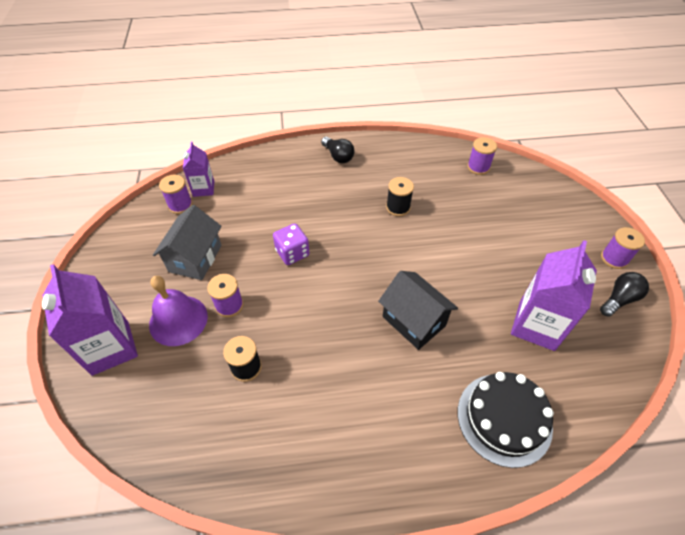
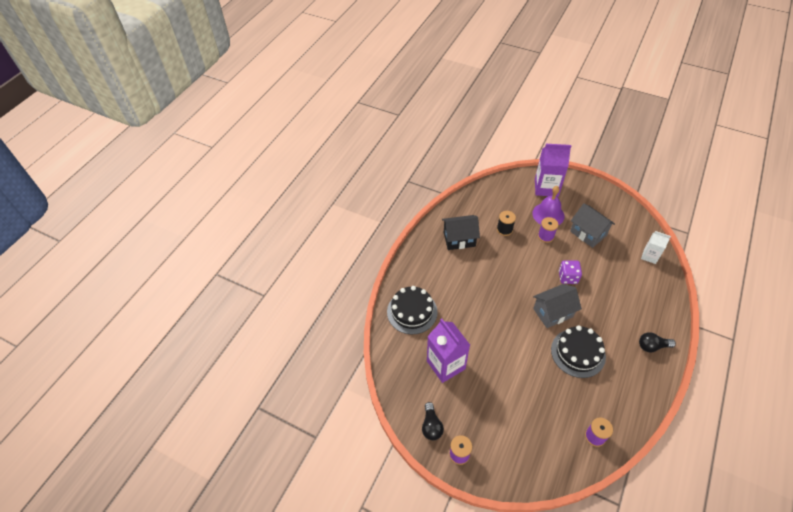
camera: 125 degrees right, 0 degrees up
(180, 205) = (638, 240): purple spool -> none
(203, 189) = (649, 256): purple carton -> white carton
(361, 248) = (553, 312): none -> grey house
(398, 207) = (578, 353): black spool -> black cake
(413, 321) = (486, 308): black house -> black house (459, 239)

